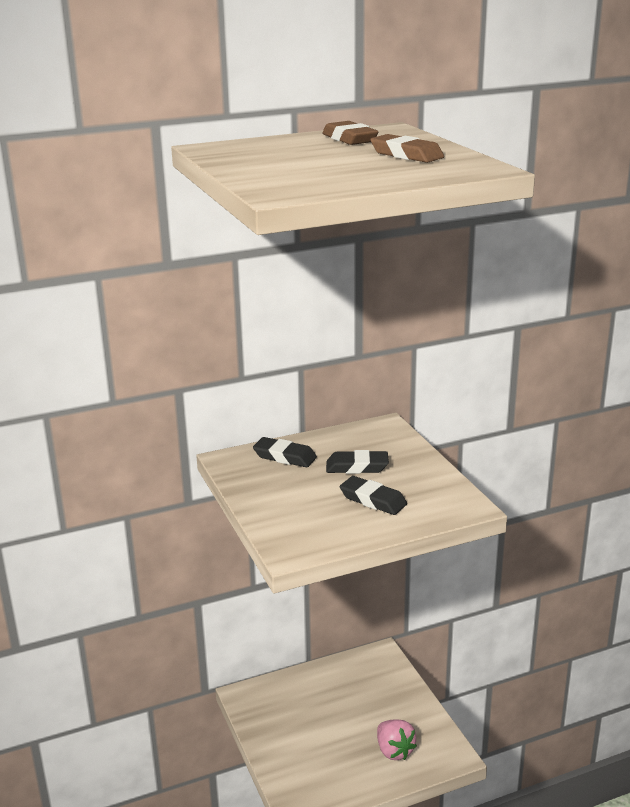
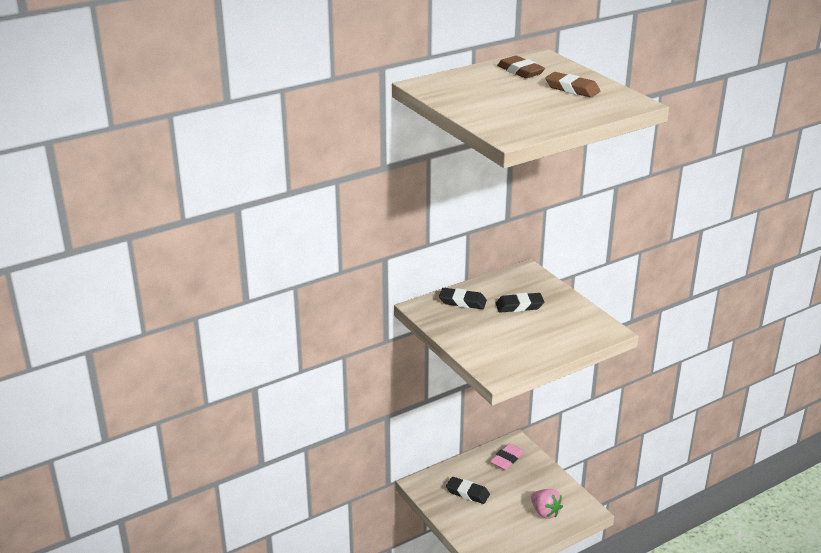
camera: 10 degrees left, 5 degrees up
(364, 674) = (506, 459): none -> pink eraser
(373, 500) = (541, 331): black eraser -> black eraser (467, 493)

